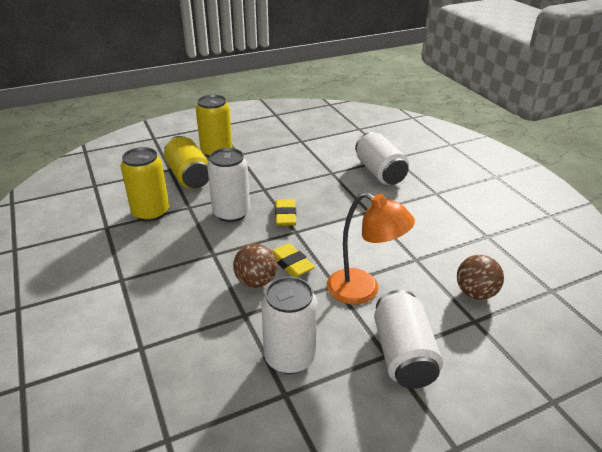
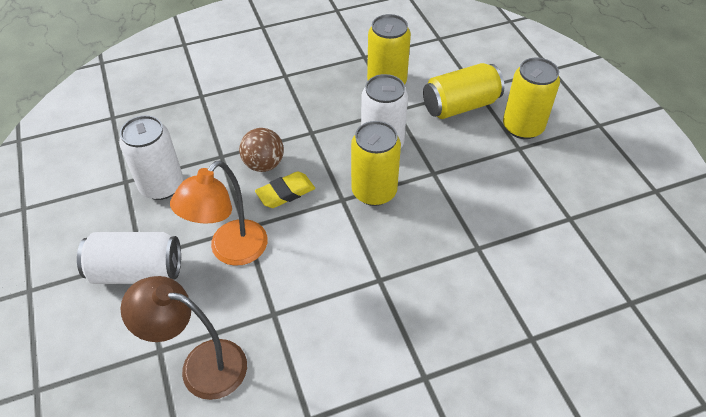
camera: 95 degrees right, 15 degrees up
(285, 216) = (374, 191): yellow eraser -> yellow can
(379, 172) = (483, 310): white can -> none
(475, 293) = (201, 365): brown ball -> brown lamp

